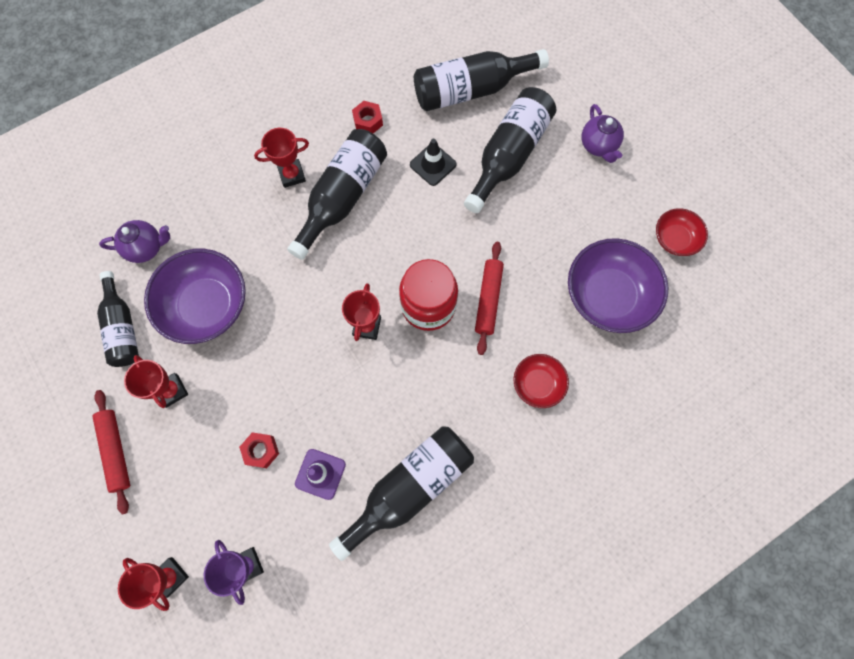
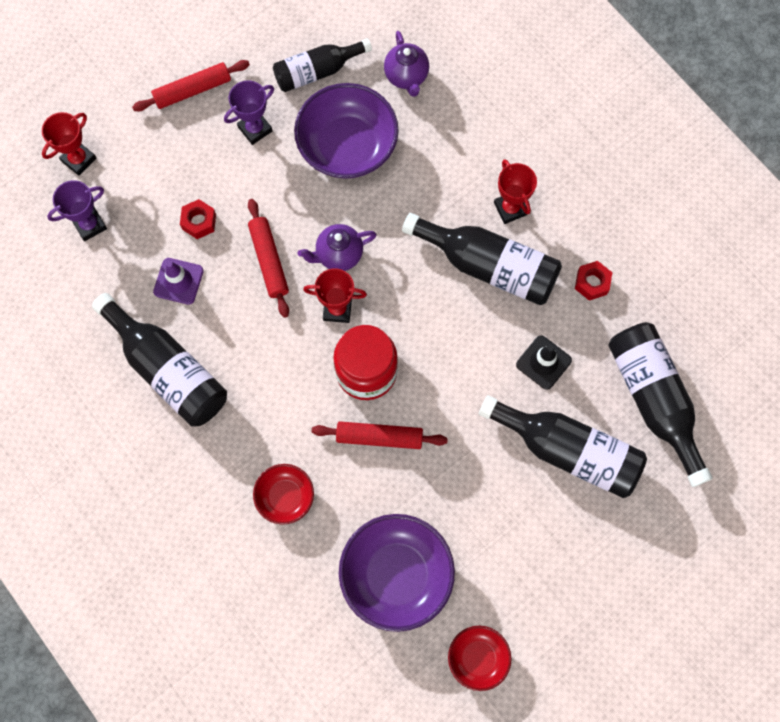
camera: 85 degrees right, 0 degrees up
(172, 391) = (255, 129): red trophy -> purple trophy
(311, 385) = (269, 260): none -> red rolling pin
(598, 146) = (596, 561): purple teapot -> purple teapot (338, 255)

